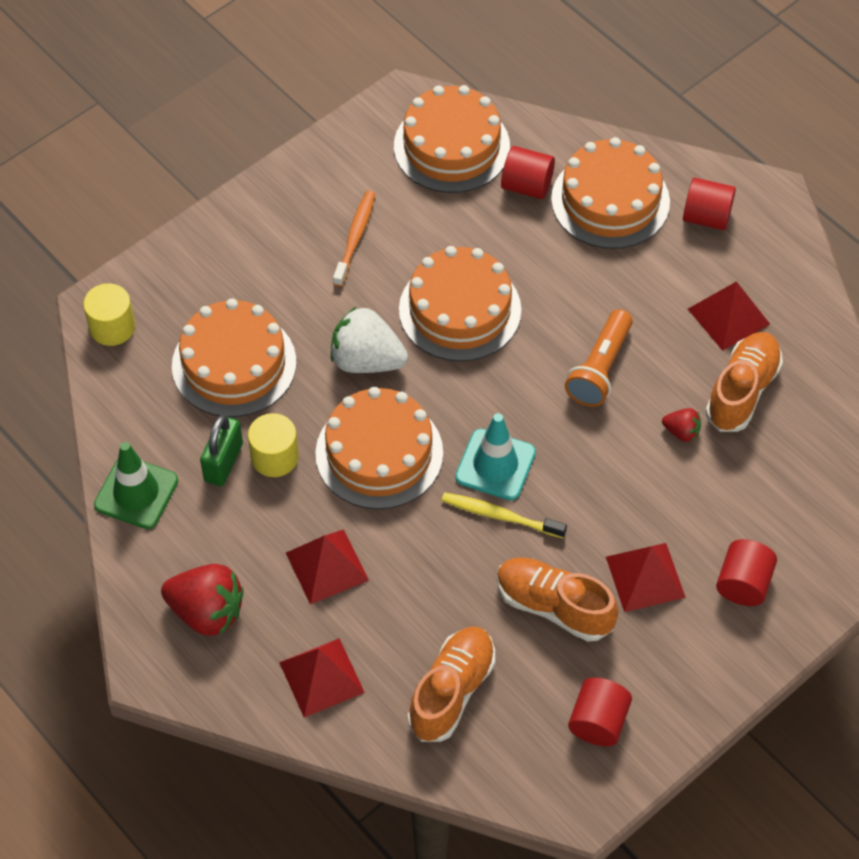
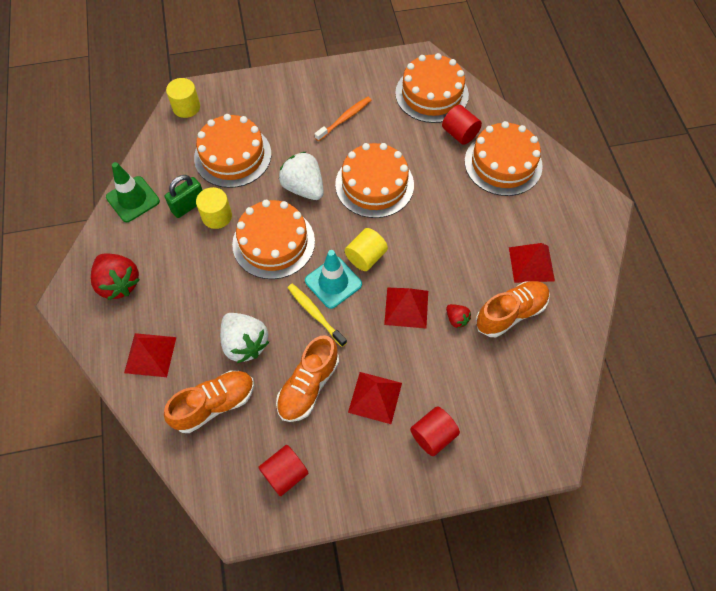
camera: 30 degrees right, 5 degrees up
(327, 566) = (199, 292): red pyramid -> red pyramid (406, 307)
(436, 599) = (245, 343): none -> white strawberry
(515, 411) = (366, 257): none -> yellow cylinder
(554, 606) = (308, 386): orange shoe -> orange shoe turned 120 degrees counterclockwise
(600, 369) = (432, 257): orange flashlight -> none
(706, 217) = (555, 199): red cylinder -> none

